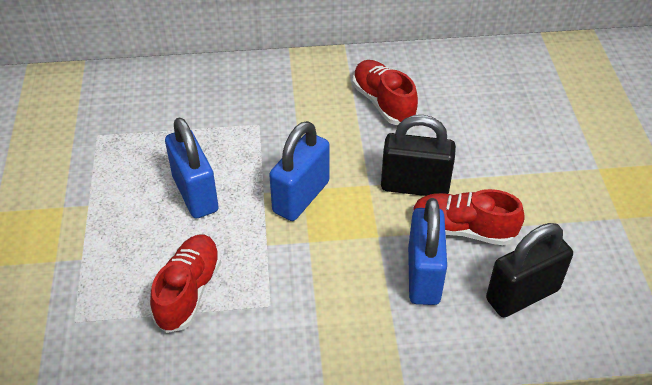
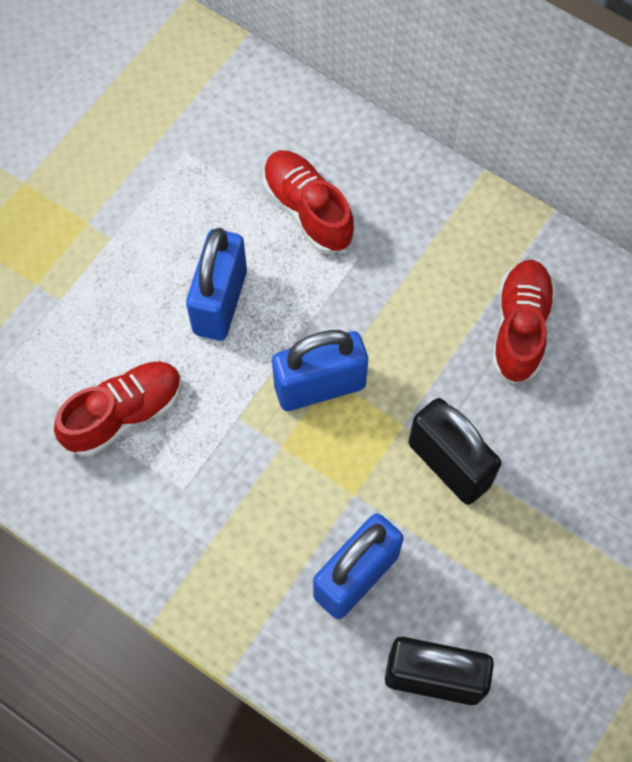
camera: 40 degrees right, 20 degrees up
(463, 229) = (448, 556): red shoe -> red shoe (307, 210)

